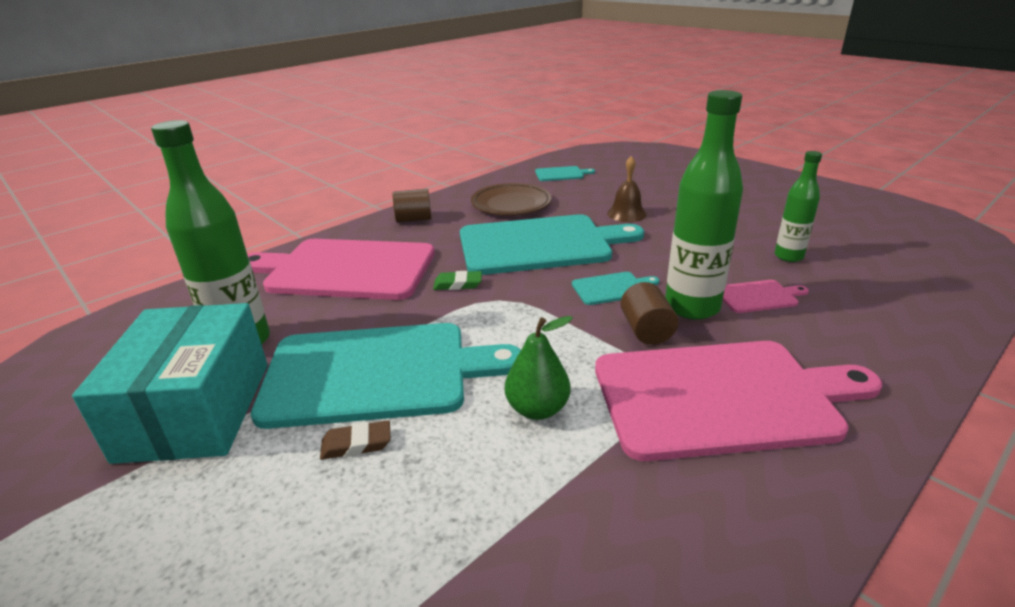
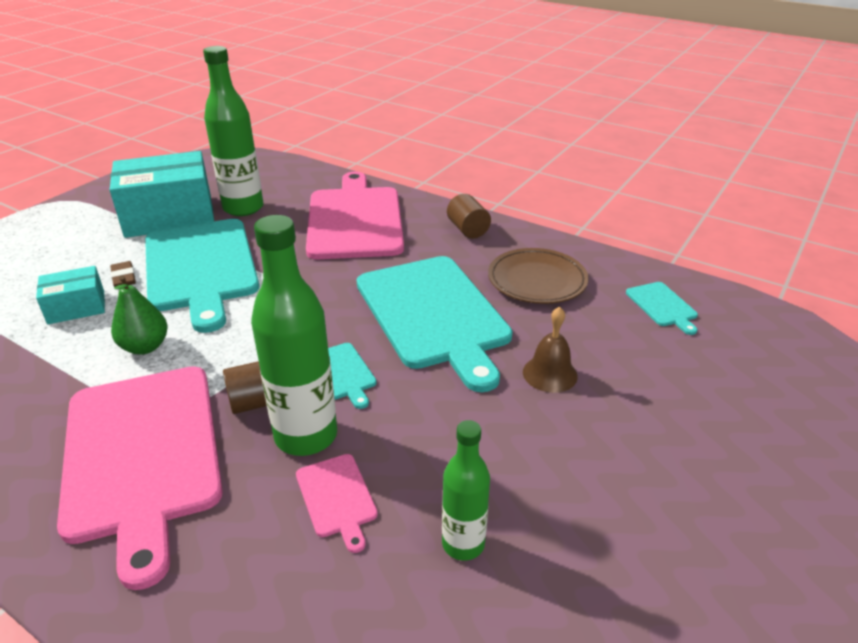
camera: 75 degrees right, 5 degrees up
(414, 488) = (76, 307): none -> turquoise box
(458, 284) = (337, 278): green eraser -> none

